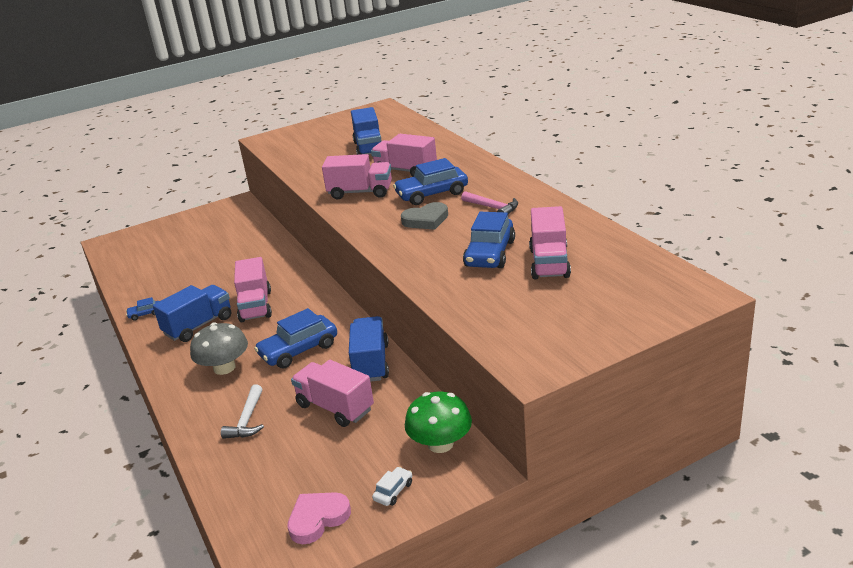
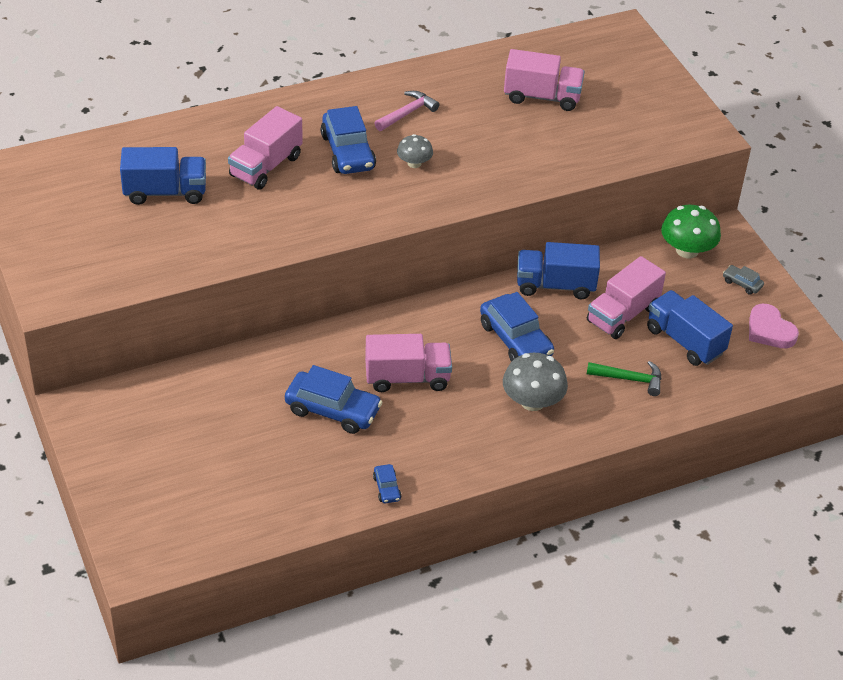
camera: 90 degrees left, 15 degrees up
(198, 326) = (435, 430): blue truck -> blue truck (685, 341)
(247, 420) = (629, 379): white hammer -> green hammer
(360, 192) = (311, 209): pink truck -> none
(393, 491) = (742, 283): white car -> grey car
(426, 220) = (414, 163): grey heart -> grey mushroom
(490, 254) = (510, 129): blue car -> blue car (333, 410)

